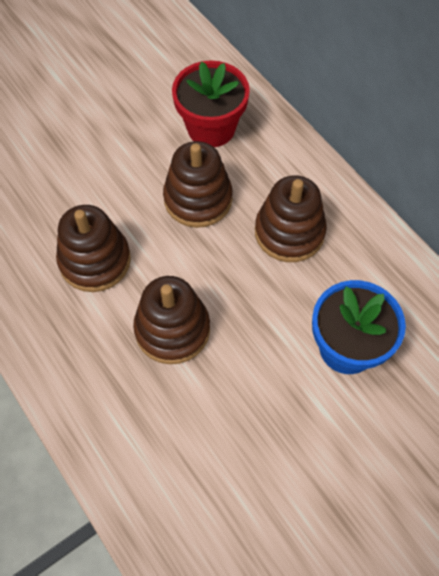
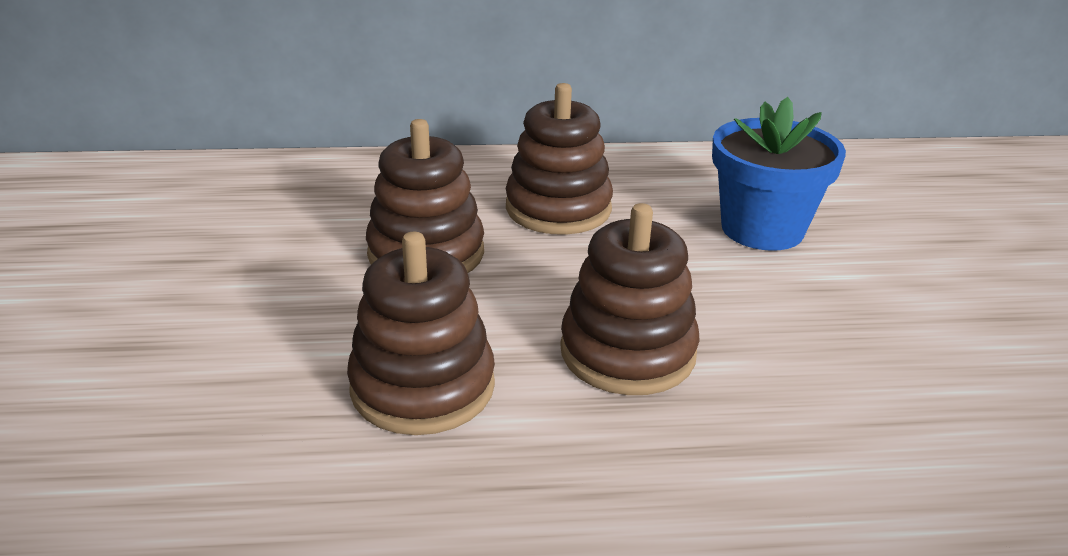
camera: 60 degrees left, 30 degrees down
(211, 128) = (325, 205): red flower pot -> none

